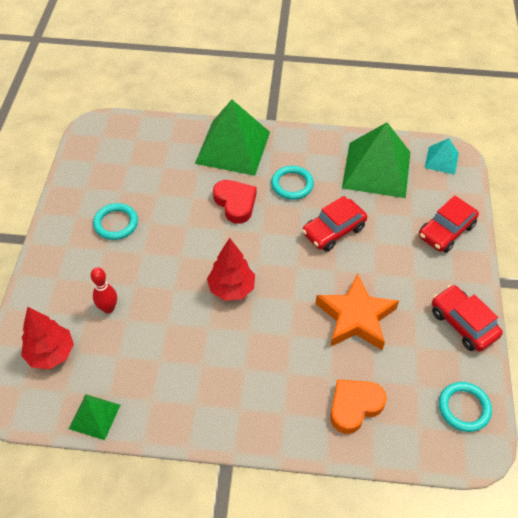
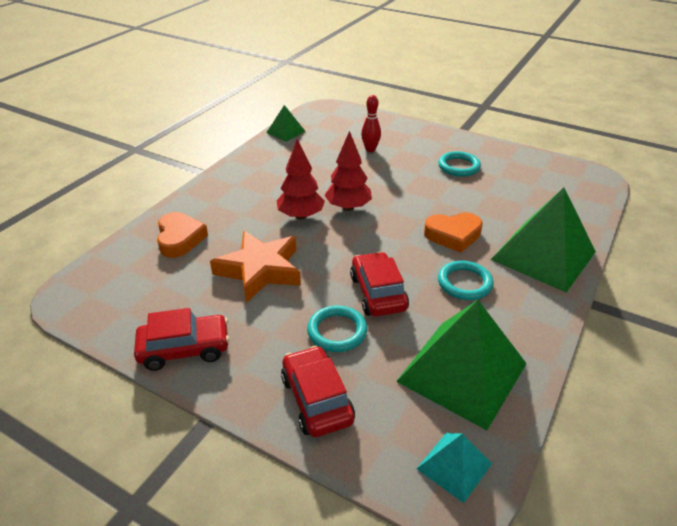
camera: 115 degrees right, 15 degrees down
(51, 353) = (348, 125): red tree -> red tree (301, 216)
(235, 203) = (453, 235): red heart -> orange heart
(464, 408) = (107, 305): turquoise ring -> turquoise ring (337, 331)

